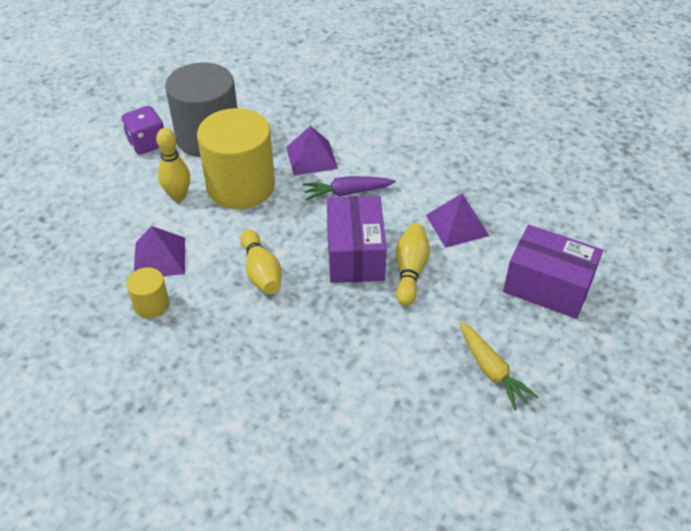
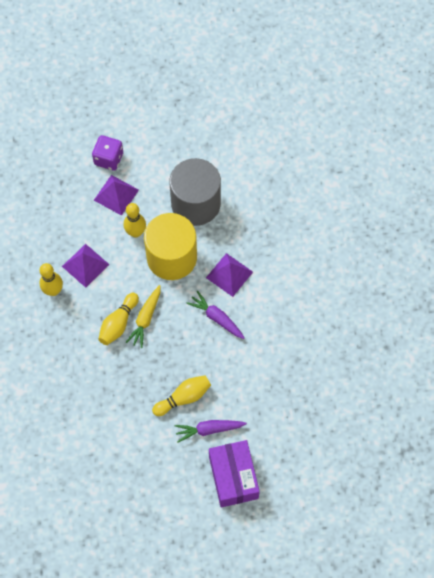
camera: 50 degrees right, 20 degrees up
(147, 143) = (161, 176): purple dice -> purple dice (108, 159)
(151, 304) = (53, 290): yellow cylinder -> yellow bowling pin
(355, 254) = (171, 360): purple box -> none
(457, 225) = (242, 397): purple pyramid -> purple pyramid (116, 195)
(470, 272) = (209, 429): none -> purple carrot
(491, 370) = (148, 485): yellow carrot -> yellow carrot (146, 318)

